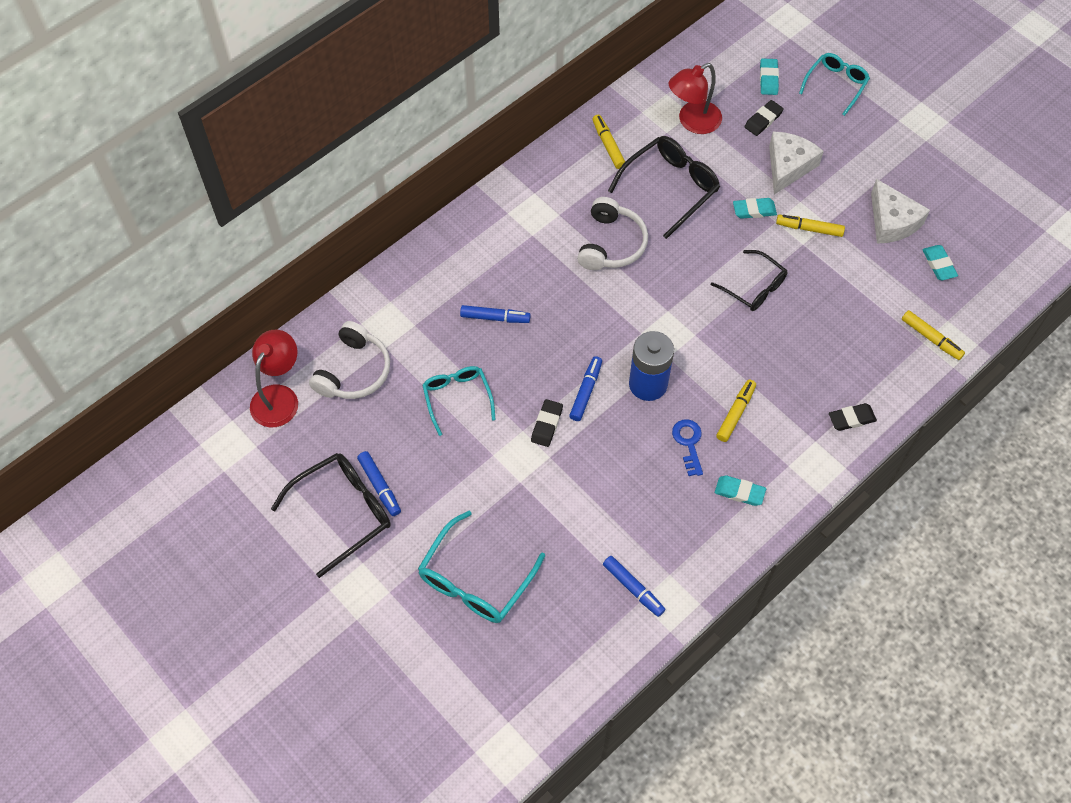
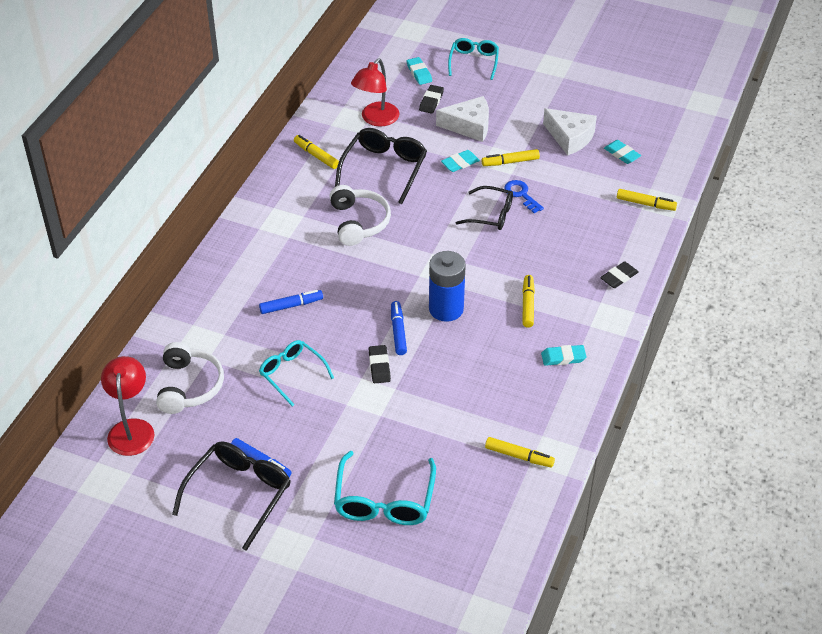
camera: 25 degrees left, 15 degrees down
(633, 588) = (518, 456): blue marker -> yellow marker
(688, 443) = (503, 338): blue key -> blue key (521, 195)
(788, 166) = (469, 126): white cheese -> white cheese turned 90 degrees clockwise

